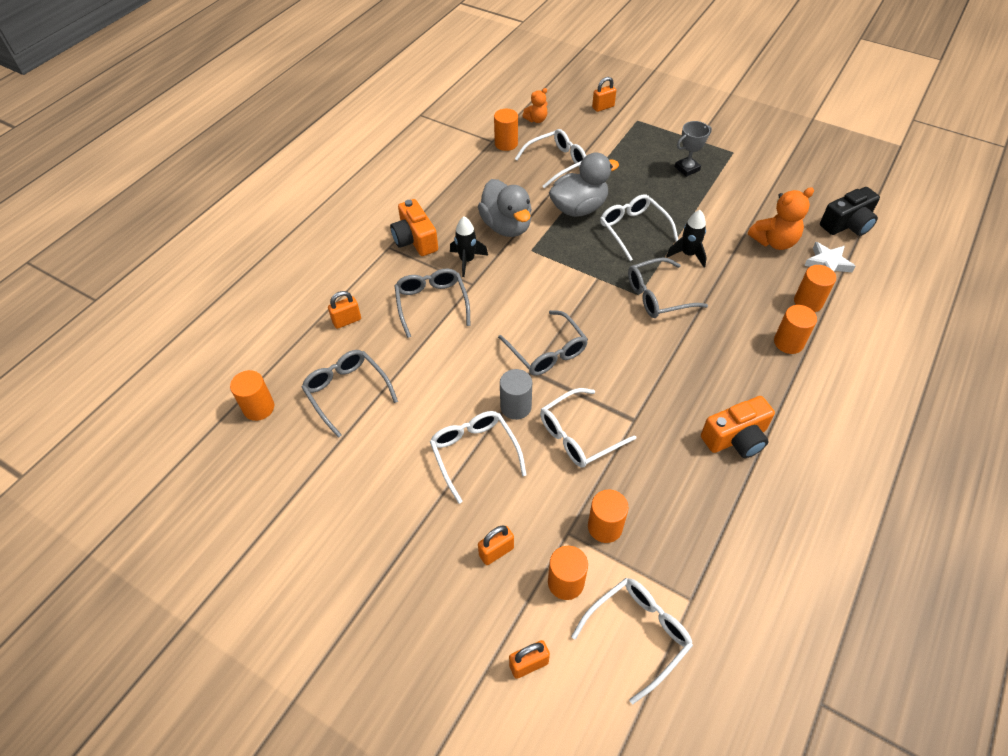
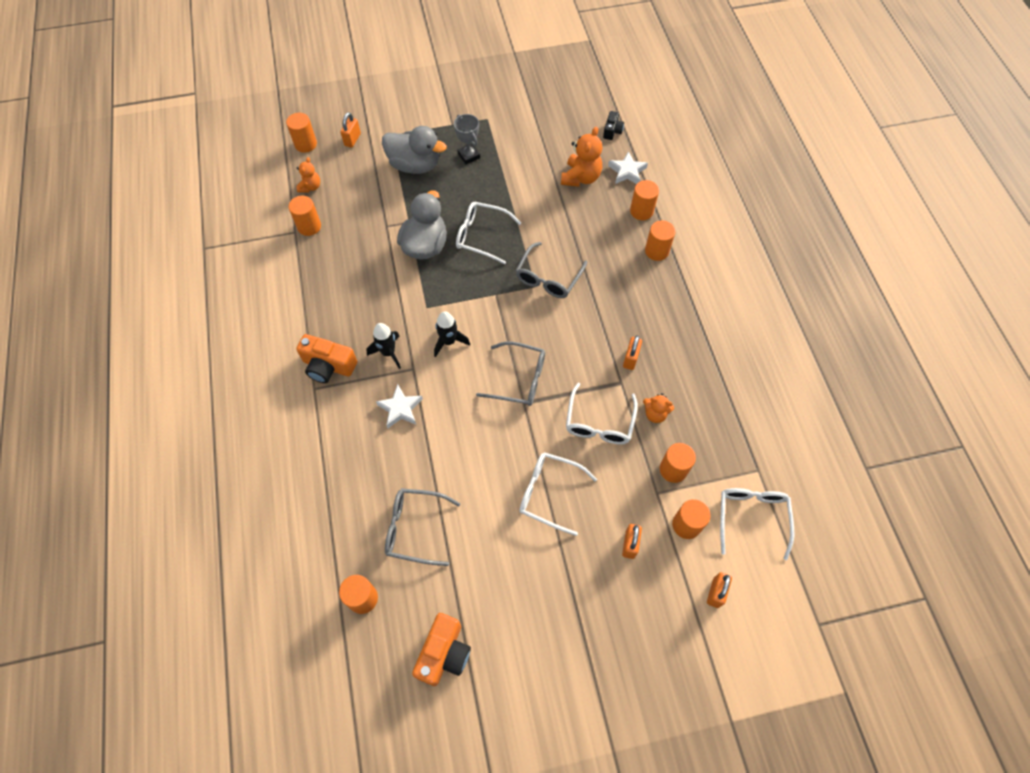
camera: 45 degrees left, 10 degrees up
(347, 321) = (351, 475): orange padlock -> orange padlock (630, 359)
(432, 304) = (400, 408): grey glasses -> white star
(506, 226) = (387, 301): grey duck -> grey duck (415, 165)
(516, 407) = (541, 437): grey cylinder -> none
(556, 163) = (368, 217): white glasses -> none
(564, 91) = (305, 144): none -> orange cylinder
(639, 469) = (655, 414): none -> orange teddy bear
(687, 169) = (469, 155): grey trophy -> grey trophy turned 45 degrees counterclockwise
(688, 254) = (537, 229): black rocket -> black rocket (449, 341)
(736, 438) = (688, 344): orange camera -> orange camera (444, 653)
(847, 224) = (612, 131): black camera -> black camera, size x0.57

